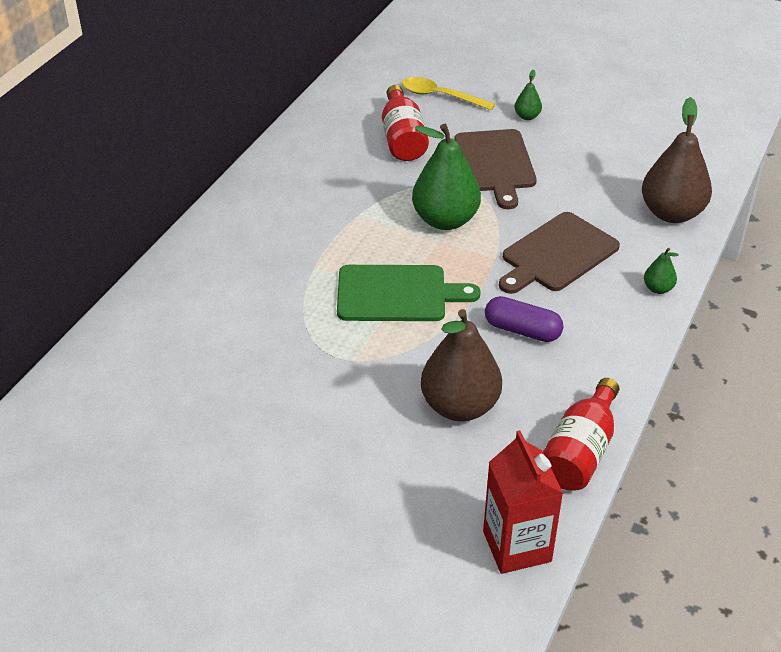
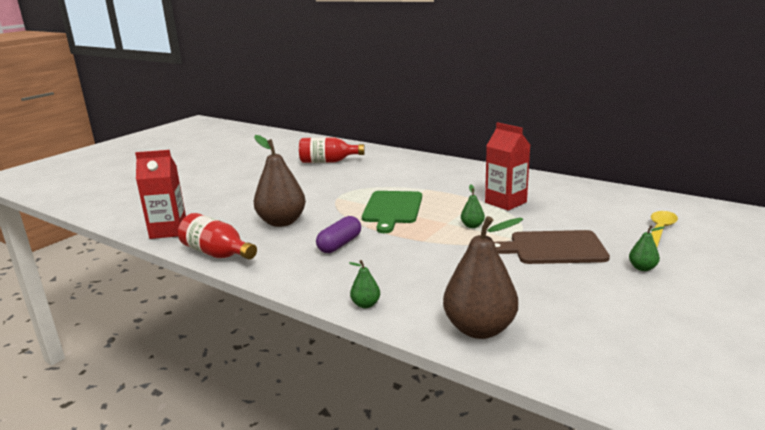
camera: 100 degrees right, 20 degrees down
(365, 193) = (505, 202): none -> red carton
(402, 138) = (582, 215): red bottle -> red bottle (328, 161)
(445, 220) = (472, 226): green pear -> green pear, size x0.45
(556, 254) = (423, 264): brown cutting board -> none

